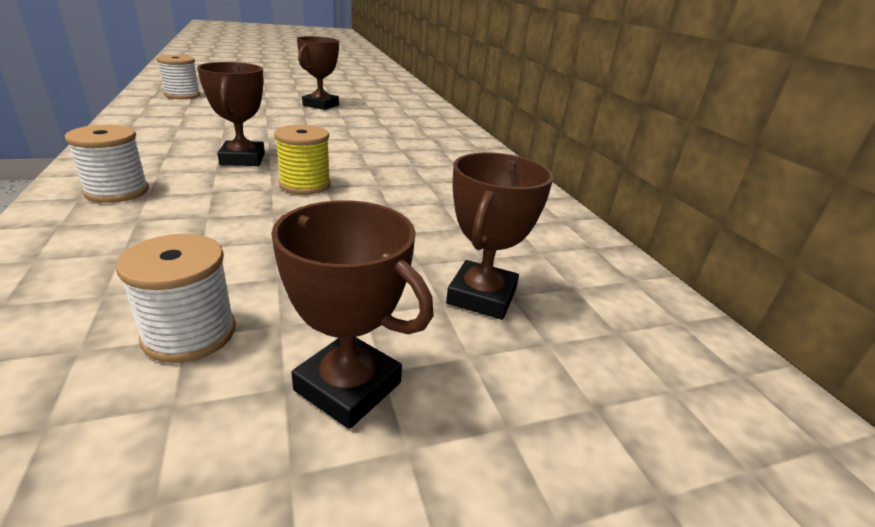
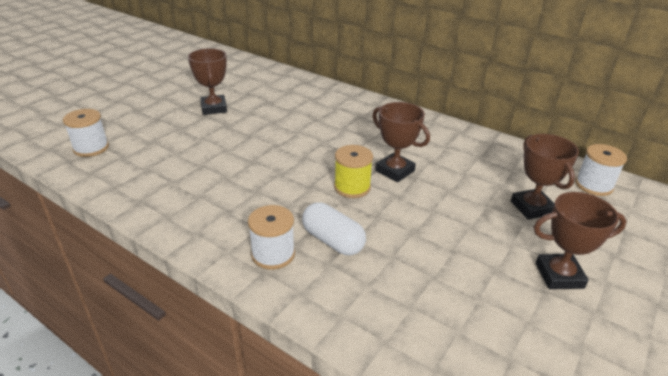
camera: 35 degrees left, 5 degrees up
(185, 208) = (333, 240): none -> white capsule
(190, 334) = (478, 296): white spool -> white spool (593, 185)
(243, 159) = (279, 187): brown trophy -> brown trophy (395, 171)

